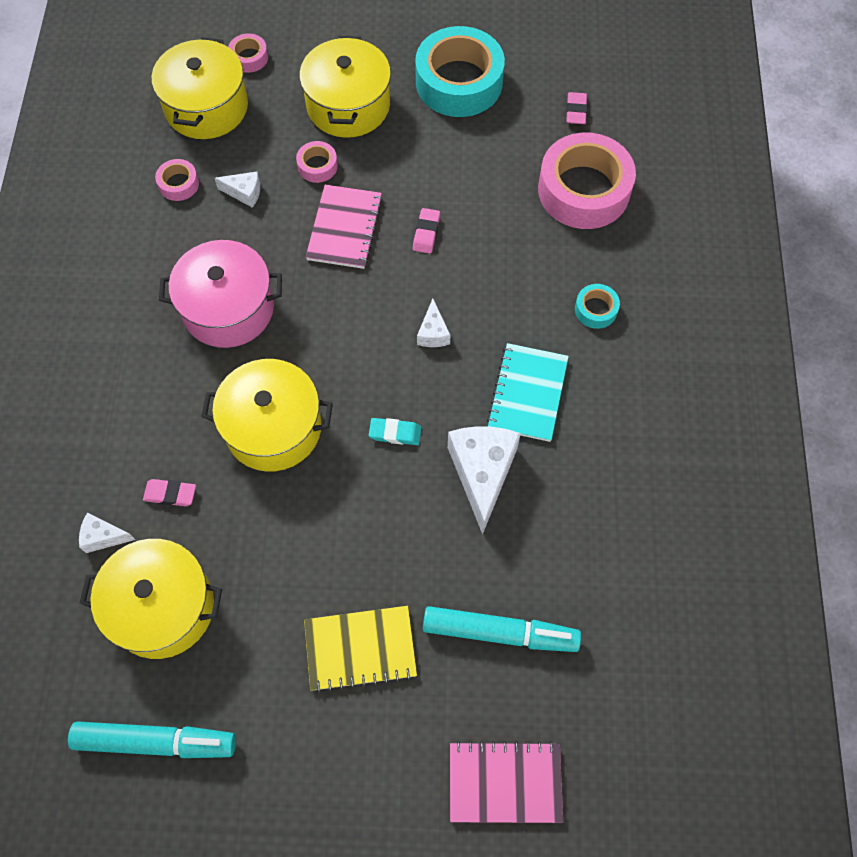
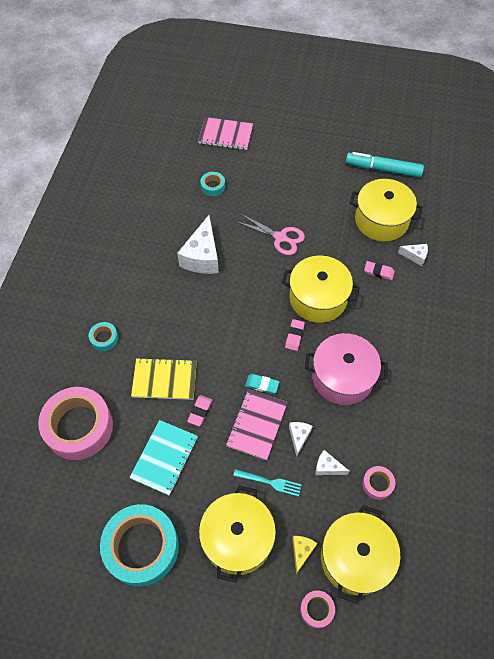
camera: 170 degrees left, 5 degrees down
(270, 104) = (301, 551): none -> yellow cheese
(317, 166) = (270, 482): pink tape -> turquoise fork
(350, 535) = (280, 237): none -> pink scissors
(360, 649) = (282, 190): yellow notebook -> yellow notebook (164, 380)
(395, 433) = (247, 285): turquoise eraser -> turquoise eraser (262, 385)
(433, 333) = (211, 340): white cheese -> white cheese (299, 437)
(500, 633) = (213, 186): turquoise marker -> turquoise tape
(527, 393) = (163, 295): turquoise notebook -> turquoise notebook (164, 458)
(576, 111) = (57, 500): pink eraser -> pink eraser (294, 336)

